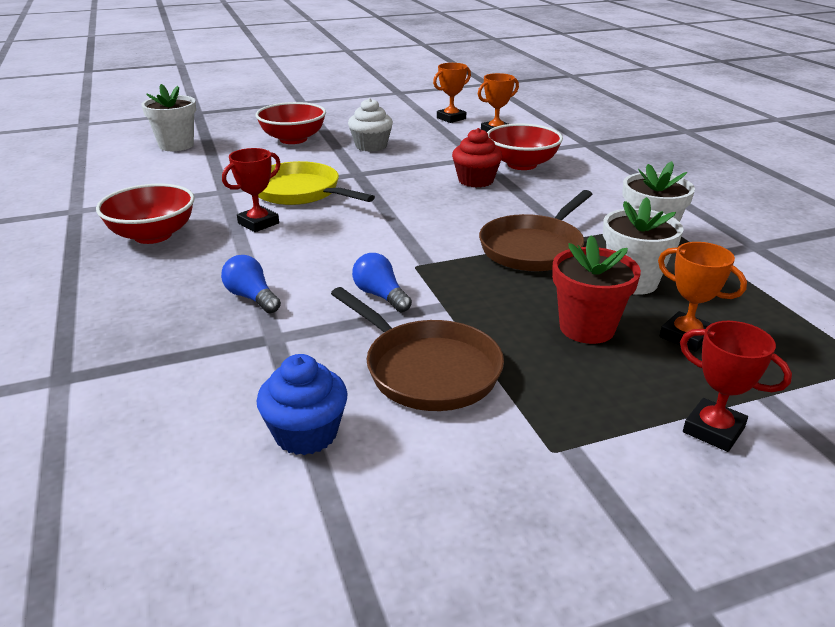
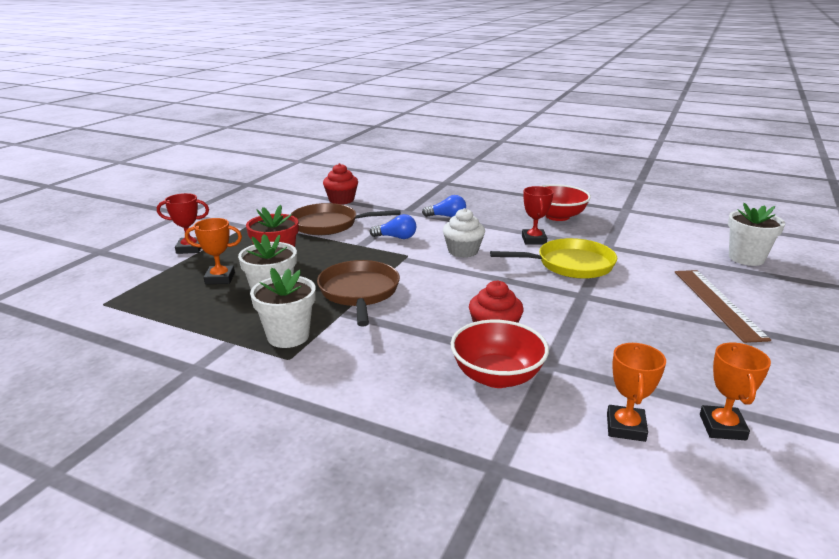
camera: 135 degrees right, 5 degrees down
(293, 139) = (718, 303): red bowl -> brown ruler
(306, 434) = (341, 200): blue cupcake -> red cupcake
(371, 146) = (654, 329): white cupcake -> white cupcake (463, 251)

